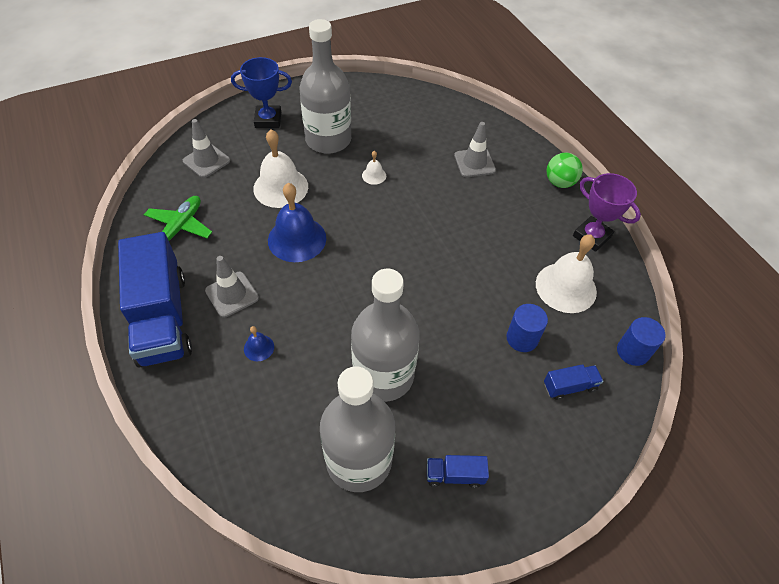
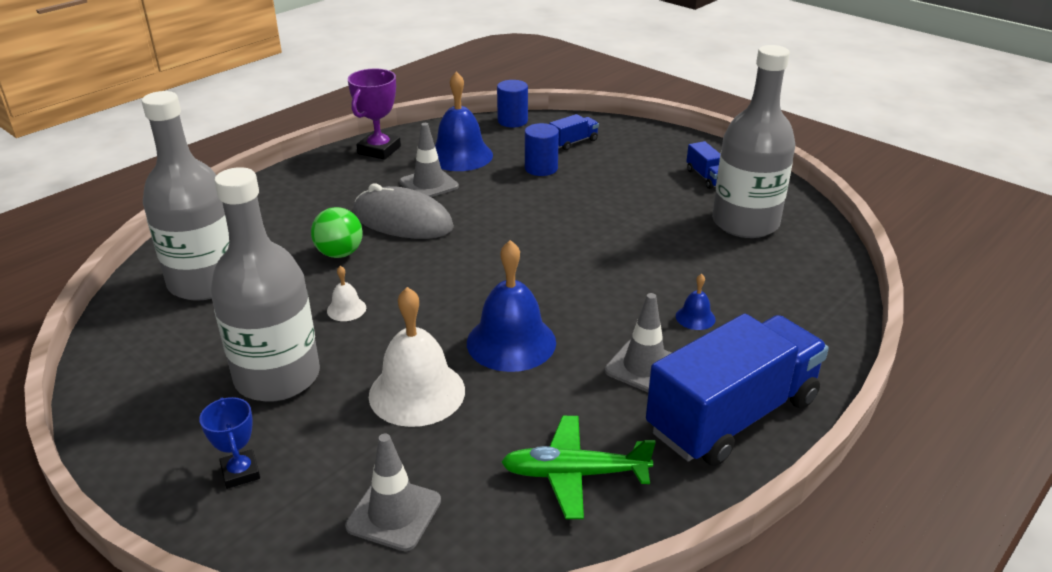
camera: 110 degrees left, 20 degrees down
(268, 120) = (240, 472): blue trophy -> blue trophy, size x0.63
(383, 375) = (649, 230): grey bottle -> grey bottle (206, 282)
(467, 224) = (402, 221): none -> grey mouse
(474, 163) = (284, 235): grey traffic cone -> grey traffic cone (429, 184)
(559, 182) = (298, 175): green ball -> green ball (339, 253)
(566, 287) = (460, 155): white bell -> blue bell
(569, 386) = (573, 142): blue truck -> blue truck turned 90 degrees clockwise

